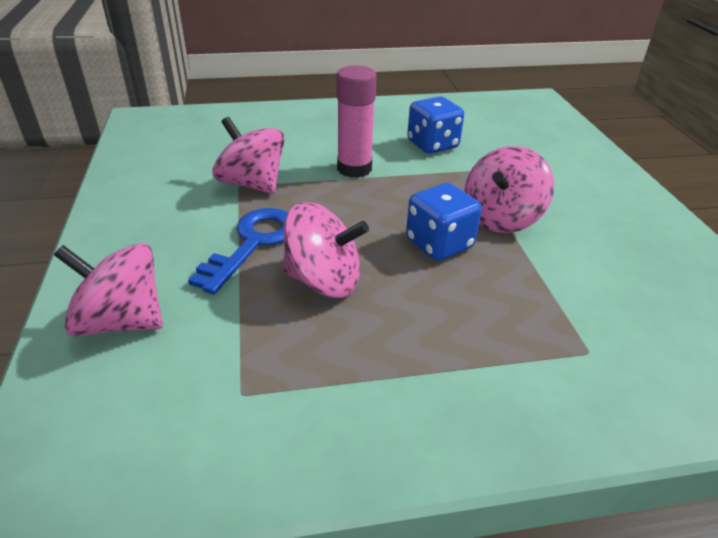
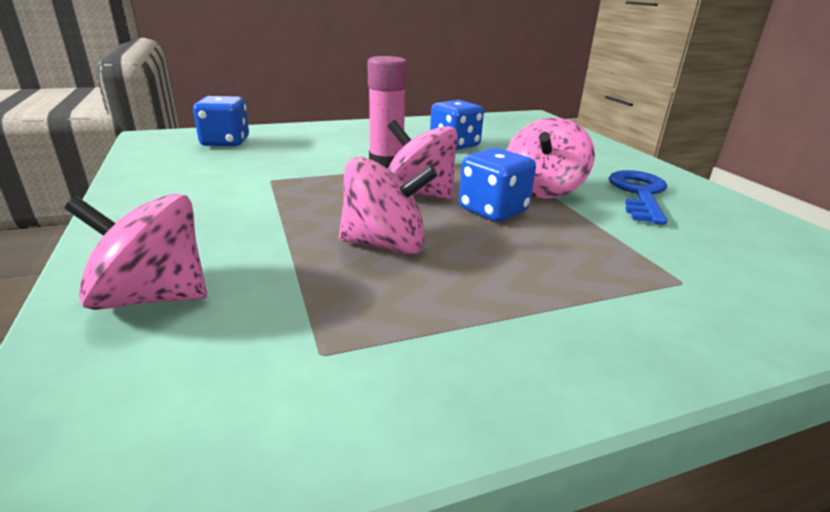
camera: 10 degrees left, 10 degrees down
(205, 130) = (225, 142): none -> blue dice
(252, 184) = (285, 177): pink spinning top -> pink spinning top (419, 193)
(253, 243) = (298, 221): blue key -> blue key (639, 194)

